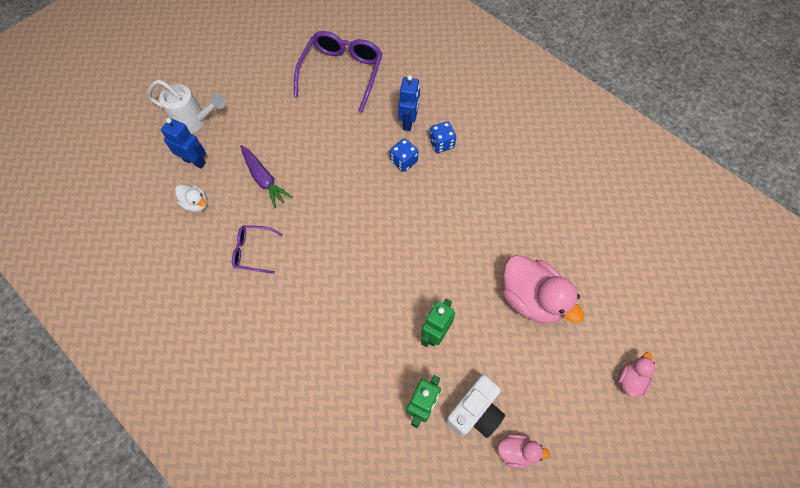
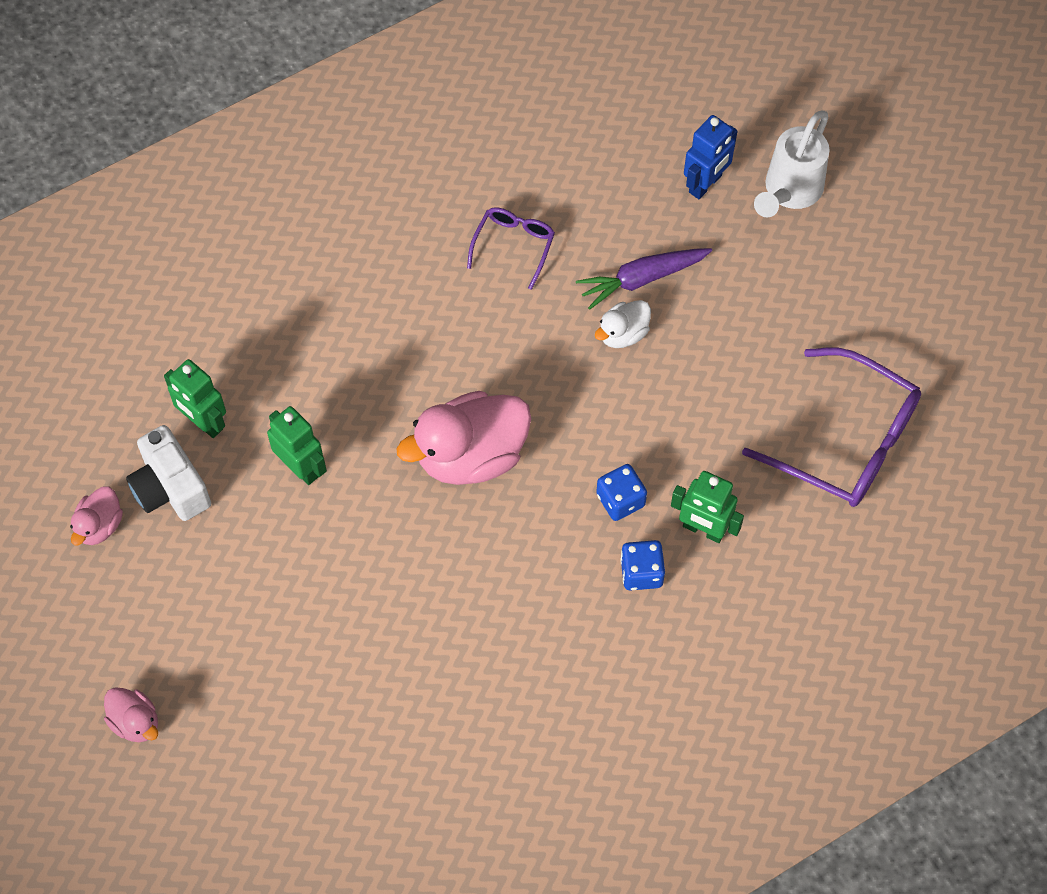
camera: 105 degrees right, 0 degrees up
(196, 204) = (622, 178): white duck -> white duck (623, 334)
(409, 122) = (703, 529): blue robot -> green robot
(531, 299) = (308, 623): pink duck -> pink duck (471, 455)

